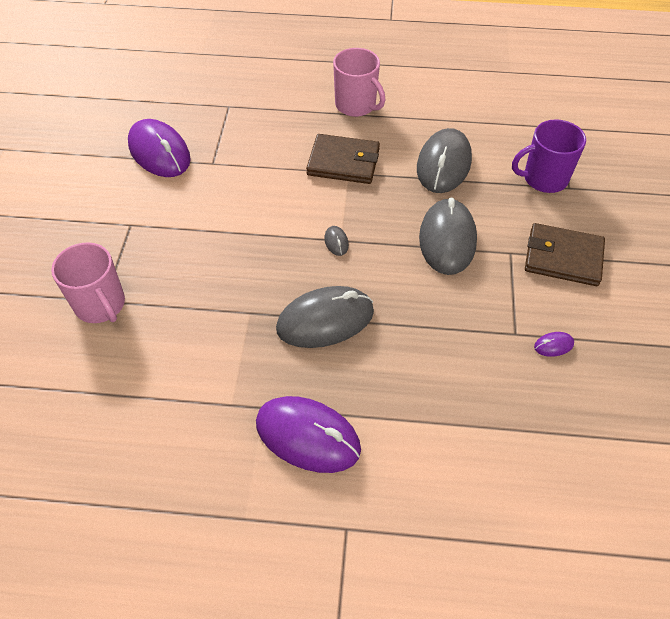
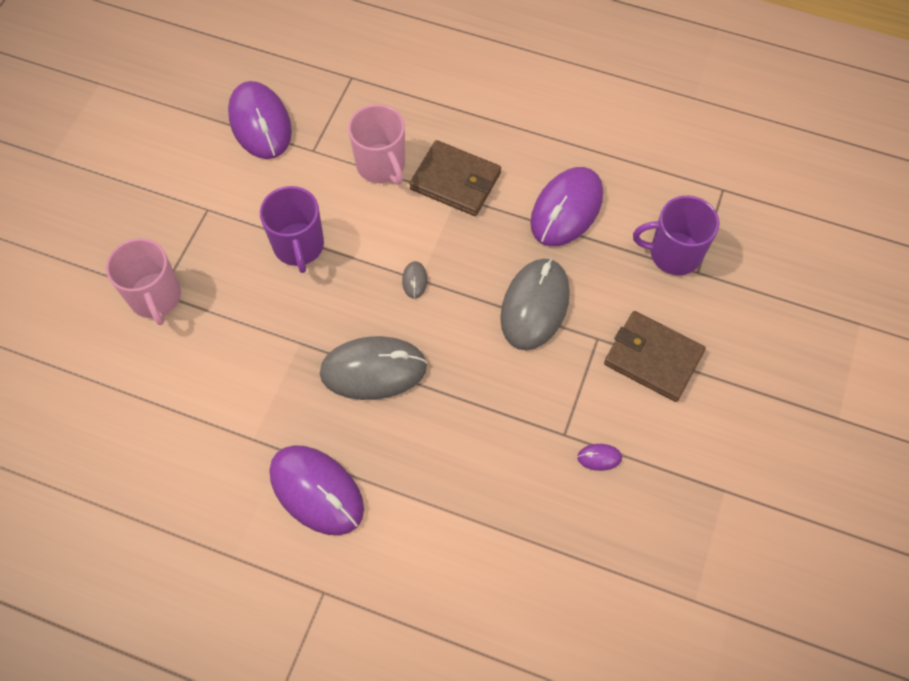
camera: 15 degrees right, 10 degrees up
(223, 237) = (299, 246): none -> purple mug
(356, 105) = (495, 107): pink mug -> pink mug (381, 165)
(443, 164) = (566, 209): grey mouse -> purple mouse

